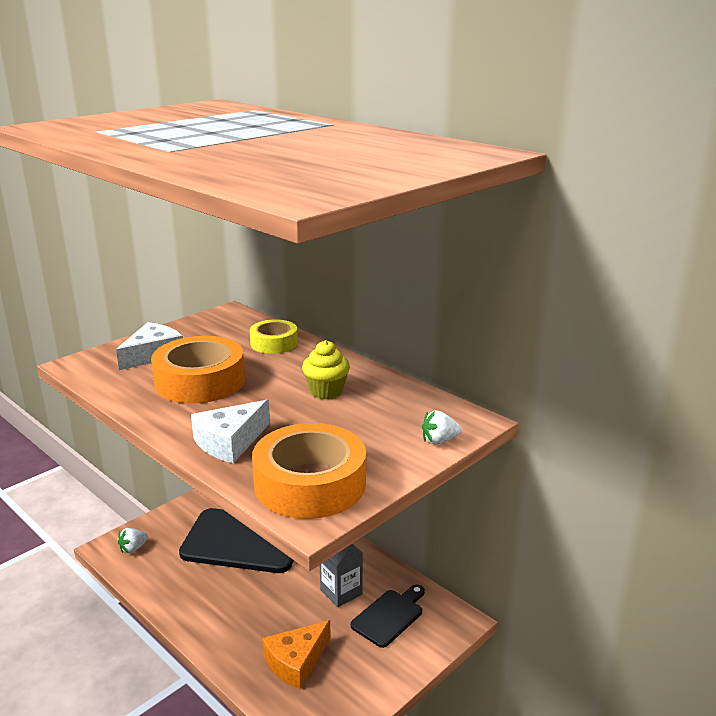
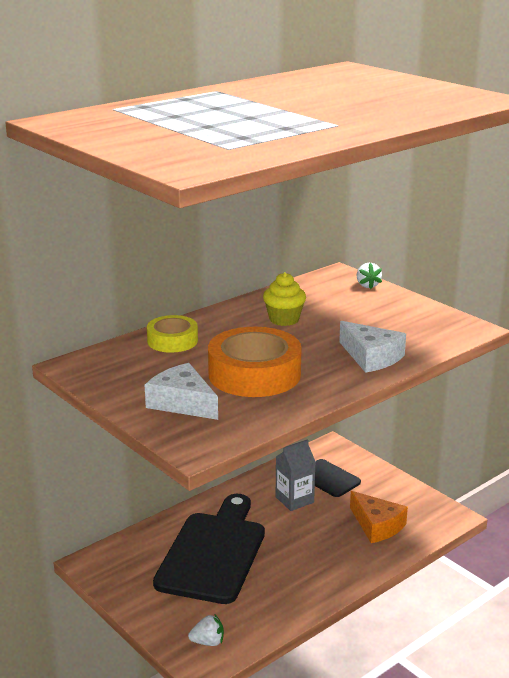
camera: 85 degrees left, 0 degrees up
(133, 548) = (208, 642): white strawberry -> white strawberry turned 60 degrees counterclockwise
(310, 484) = (430, 328): orange tape -> none

